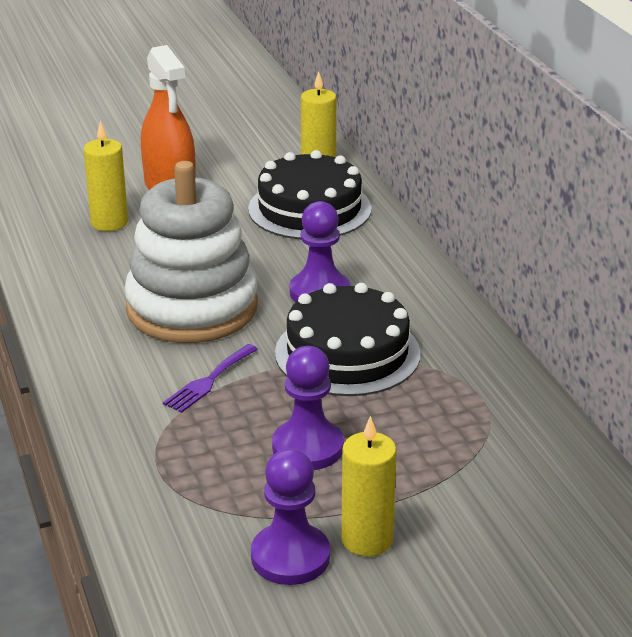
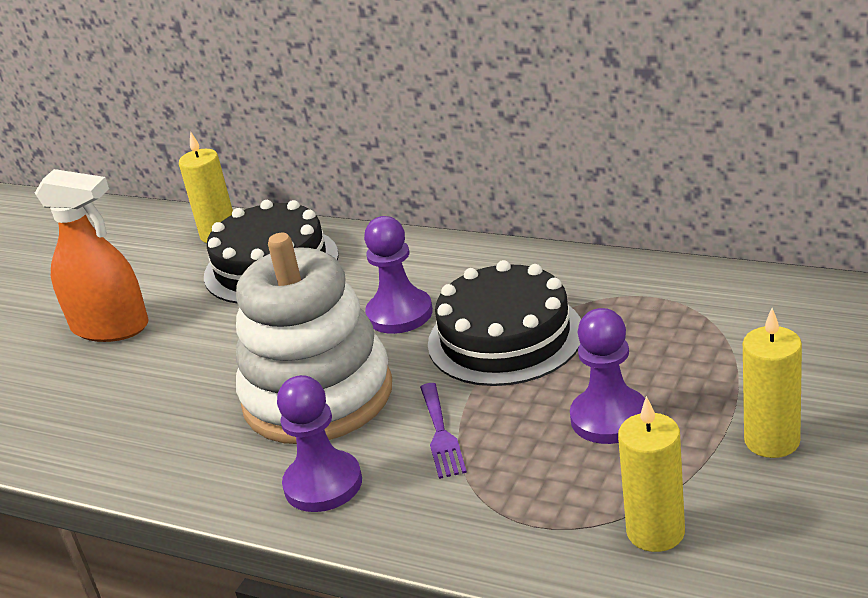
camera: 40 degrees left, 0 degrees up
(109, 222) = (106, 388): yellow candle -> yellow candle (655, 532)
(290, 557) = (750, 496): purple pawn -> purple pawn (323, 484)

